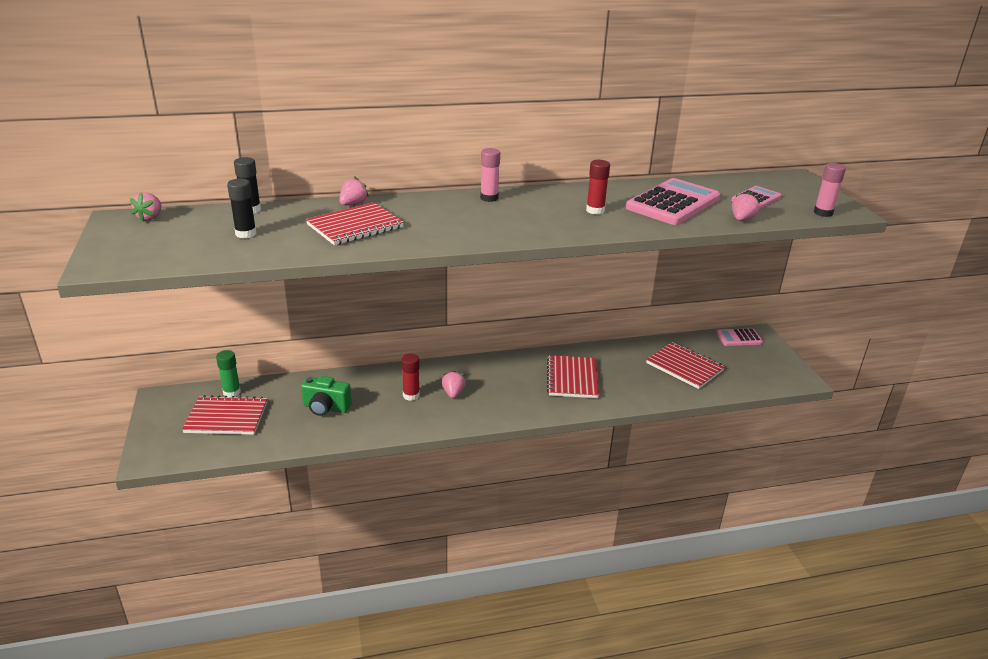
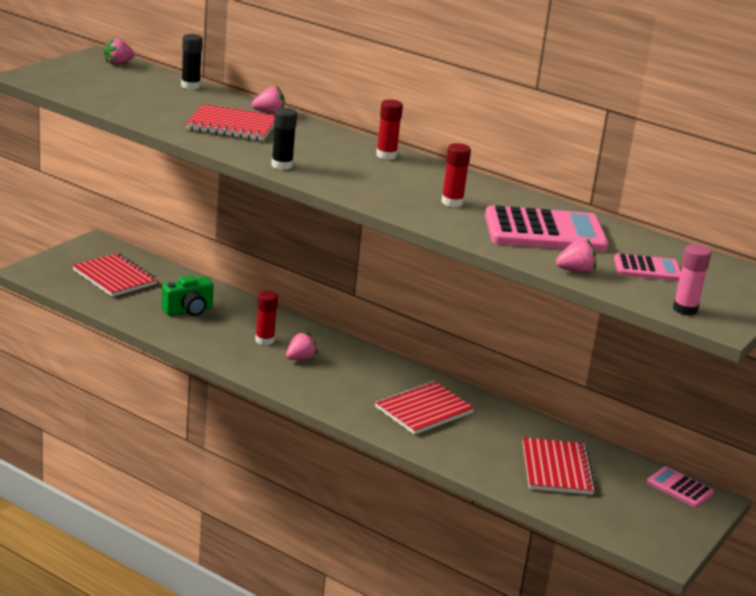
camera: 45 degrees right, 5 degrees down
(232, 392) = (146, 265): green glue stick -> none
(246, 234) = (150, 97): black glue stick -> black glue stick (282, 165)
(326, 408) = (188, 311): green camera -> green camera turned 90 degrees counterclockwise
(489, 198) = (386, 155): pink glue stick -> red glue stick

